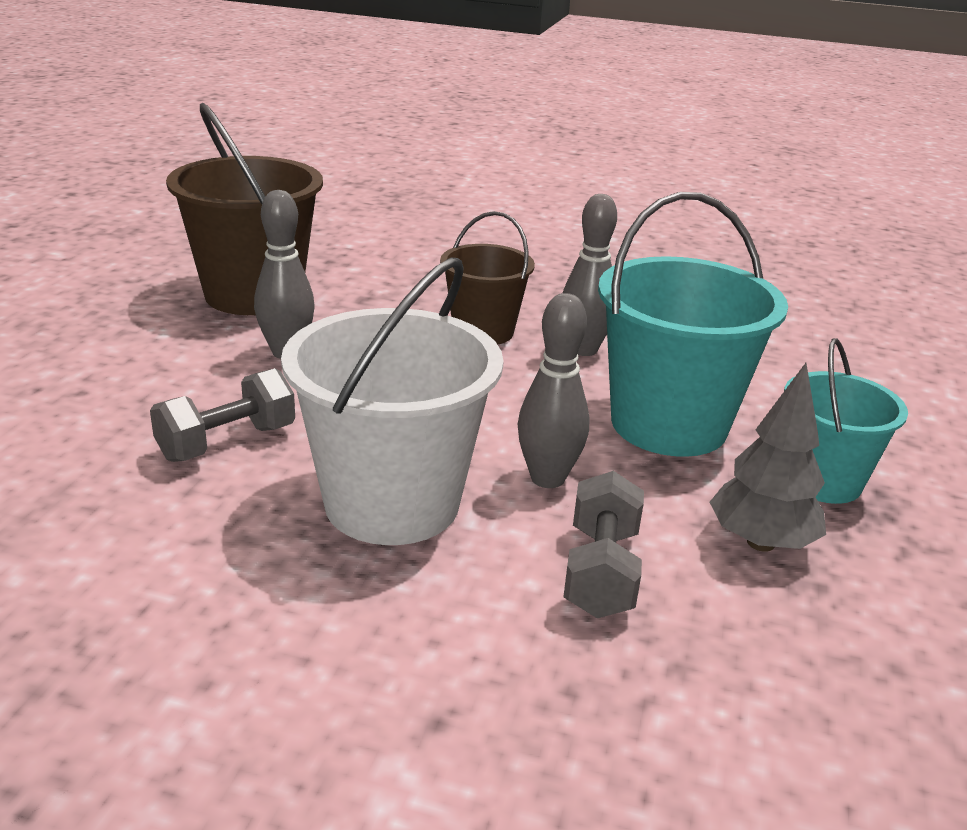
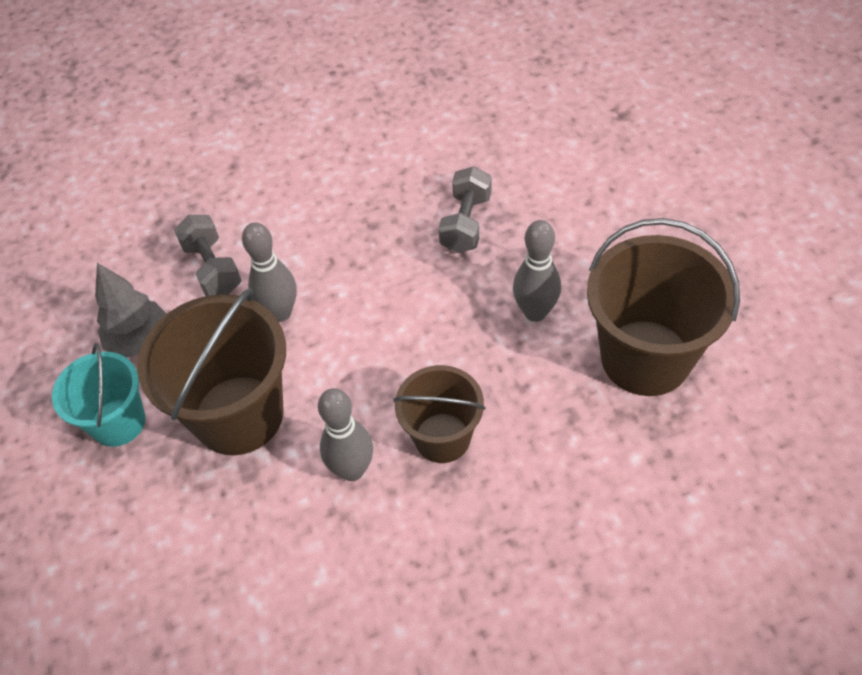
camera: 150 degrees right, 25 degrees up
(392, 503) = (343, 243): white bucket -> none
(668, 424) = (239, 415): turquoise bucket -> brown bucket

